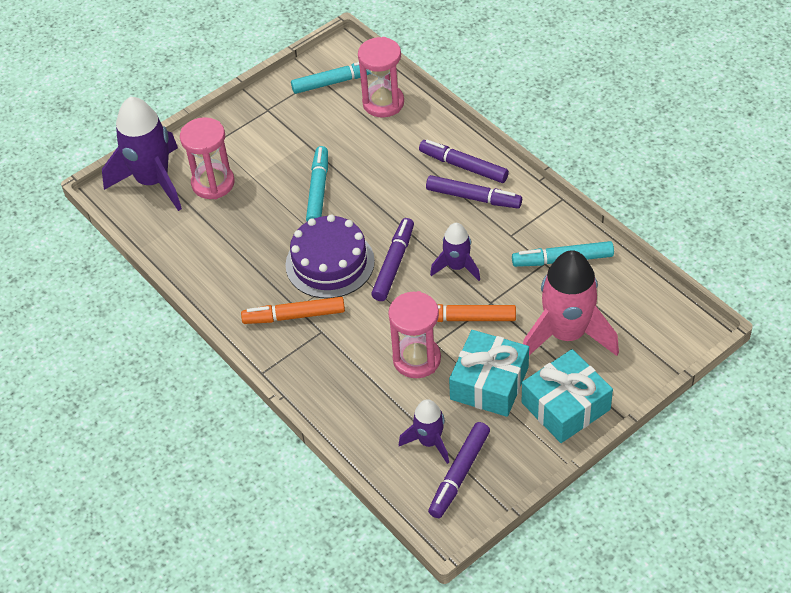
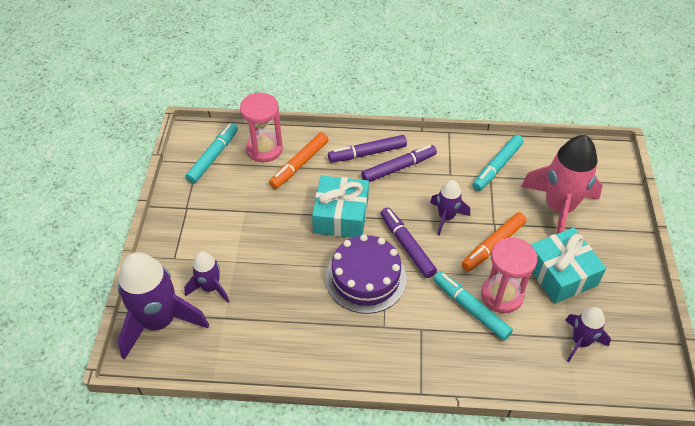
camera: 50 degrees left, 0 degrees up
(213, 183) = (210, 288): pink hourglass -> purple rocket
(294, 316) = (390, 334): orange marker -> orange marker (299, 164)
(318, 190) = (294, 236): turquoise marker -> turquoise marker (470, 309)
(459, 474) = (624, 346): purple marker -> none
(565, 406) = (616, 251): turquoise gift -> turquoise gift (341, 216)

